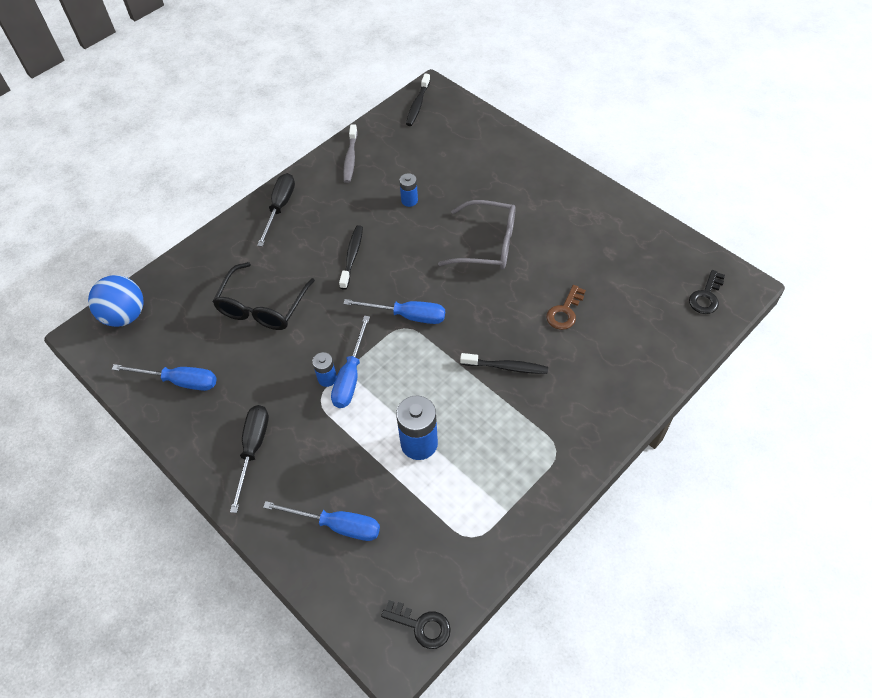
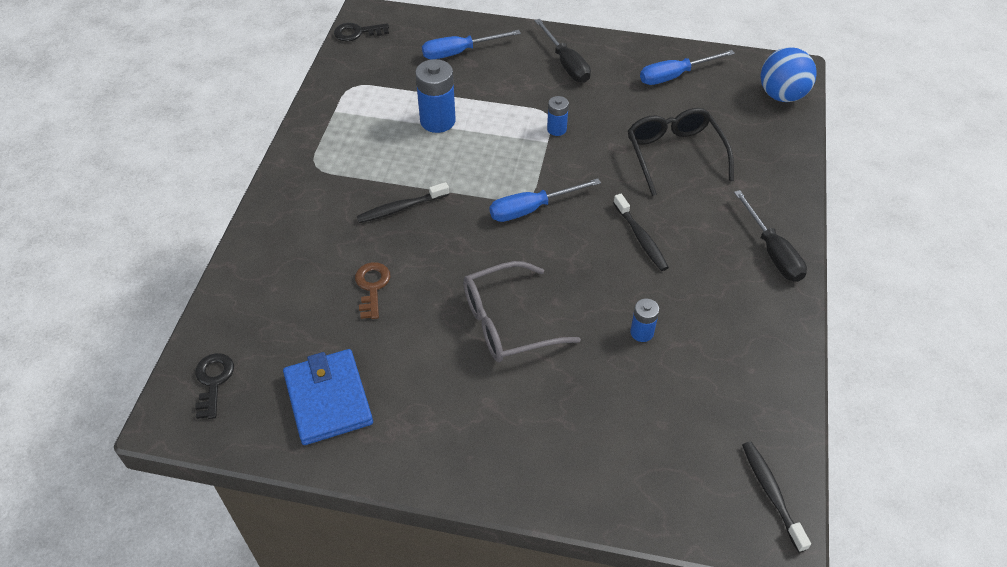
camera: 145 degrees right, 5 degrees down
(350, 158) = (766, 353): grey toothbrush -> none
(350, 376) = (538, 139): blue screwdriver -> none
(632, 250) = (328, 399): none -> blue wallet

